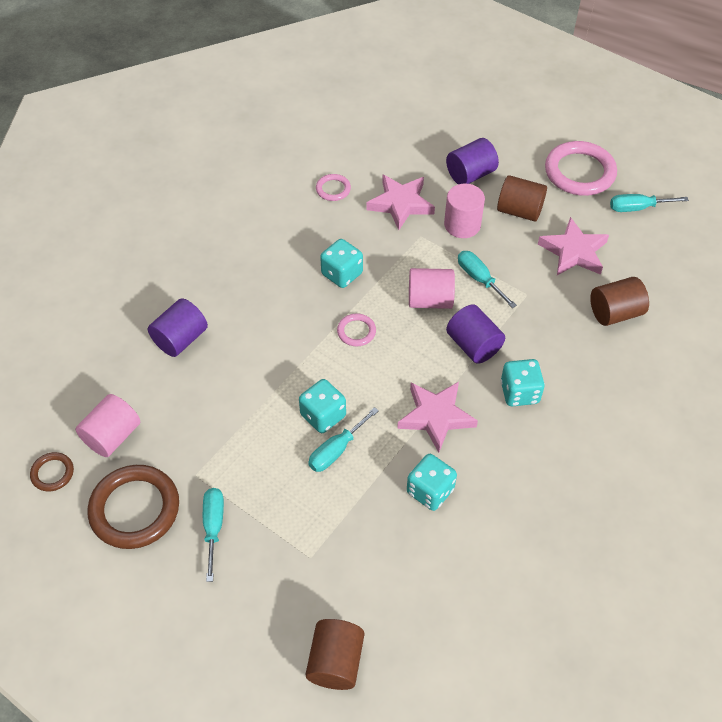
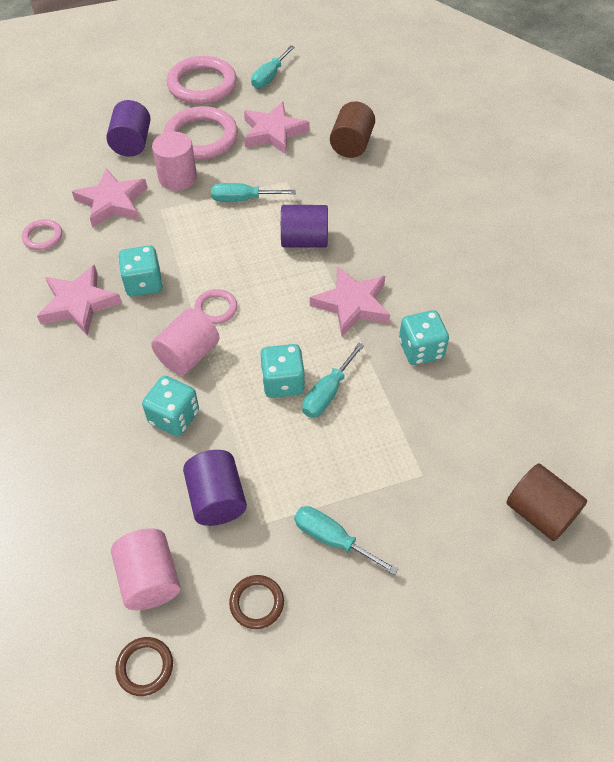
camera: 55 degrees left, 0 degrees up
(135, 509) = (257, 603): brown ring -> brown ring, size x0.49
(180, 339) = (89, 451): purple cylinder -> purple cylinder (217, 499)
(293, 250) = (79, 304): none -> pink star
(336, 450) = (327, 393): turquoise screwdriver -> turquoise screwdriver turned 45 degrees clockwise
(430, 300) = (232, 241): pink cylinder -> pink cylinder (188, 355)
(519, 211) = (201, 138): brown cylinder -> pink ring
(519, 392) = (374, 239): turquoise dice -> turquoise dice (174, 417)

